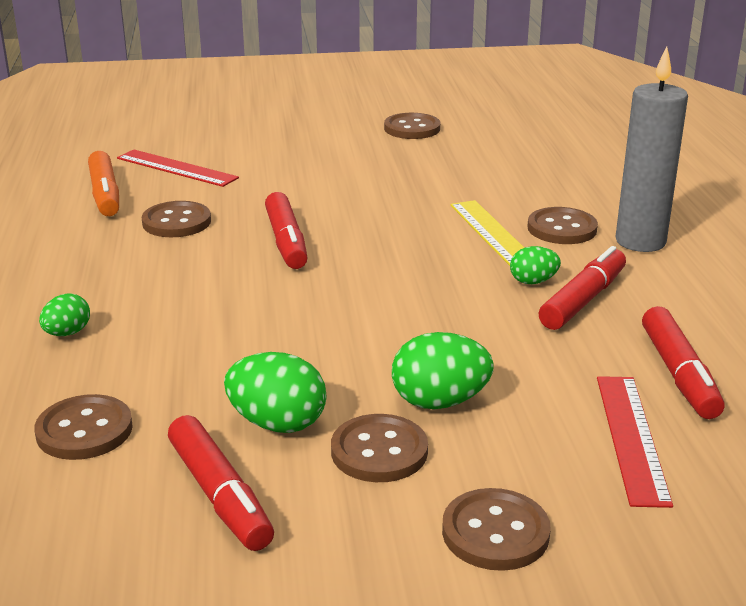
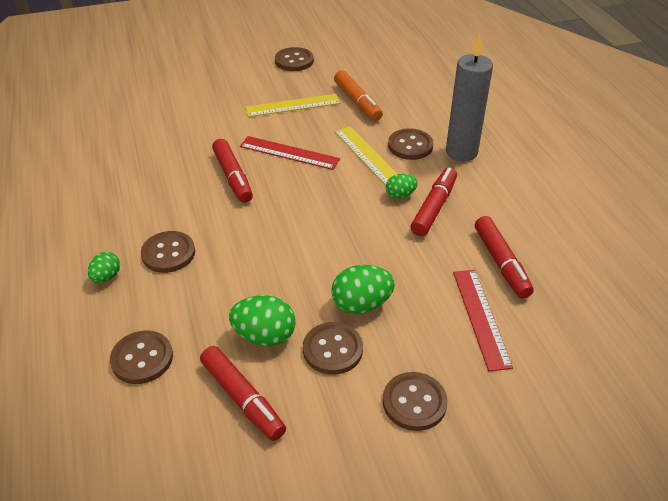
camera: 10 degrees left, 15 degrees up
(105, 194) = (96, 145): orange marker -> orange marker (357, 102)
(176, 168) = (139, 115): red ruler -> red ruler (289, 153)
(176, 222) = (153, 167): brown button -> brown button (168, 253)
(396, 174) = (292, 105): none -> yellow ruler

